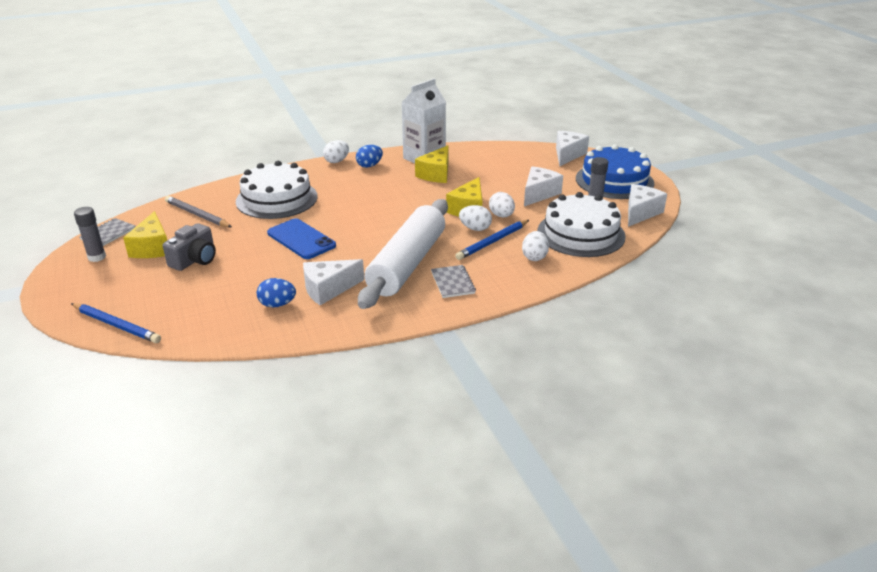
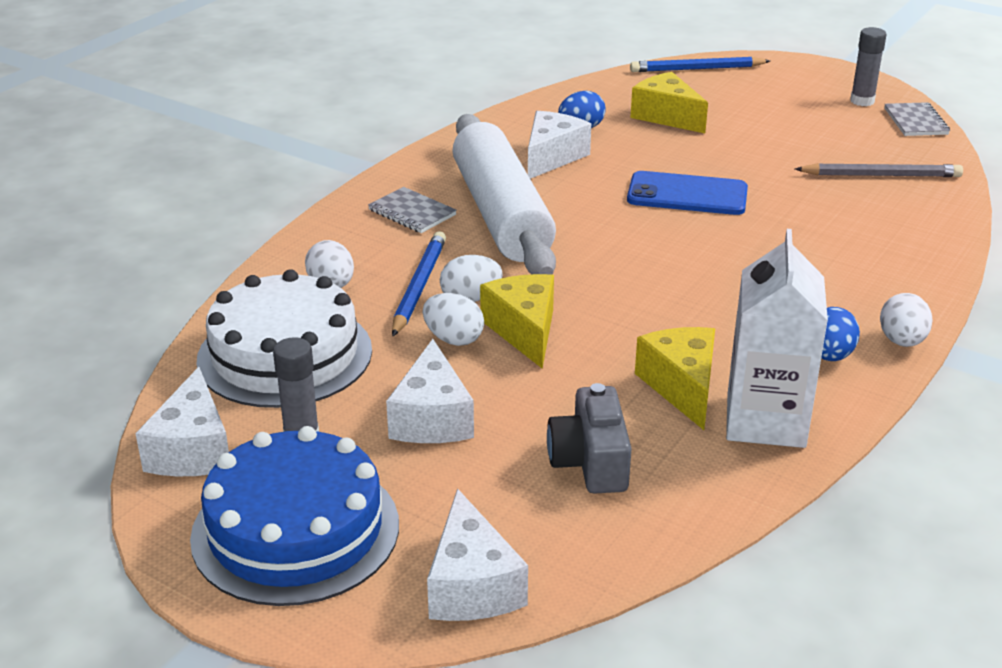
camera: 145 degrees right, 0 degrees up
(152, 248) = (832, 127): yellow cheese -> yellow cheese (666, 116)
(195, 260) = (758, 133): grey camera -> grey camera (590, 462)
(276, 199) = (837, 234): white cake -> none

